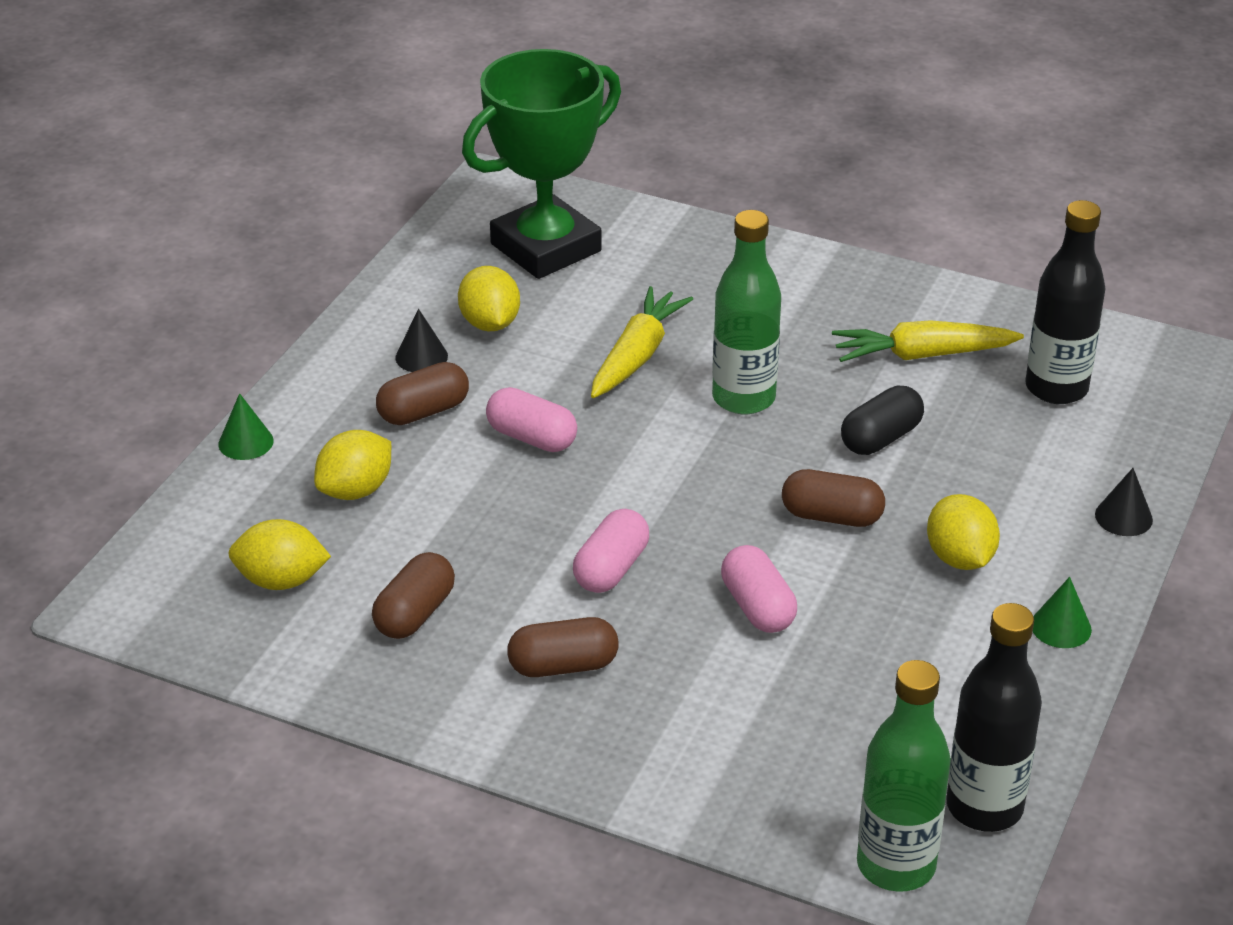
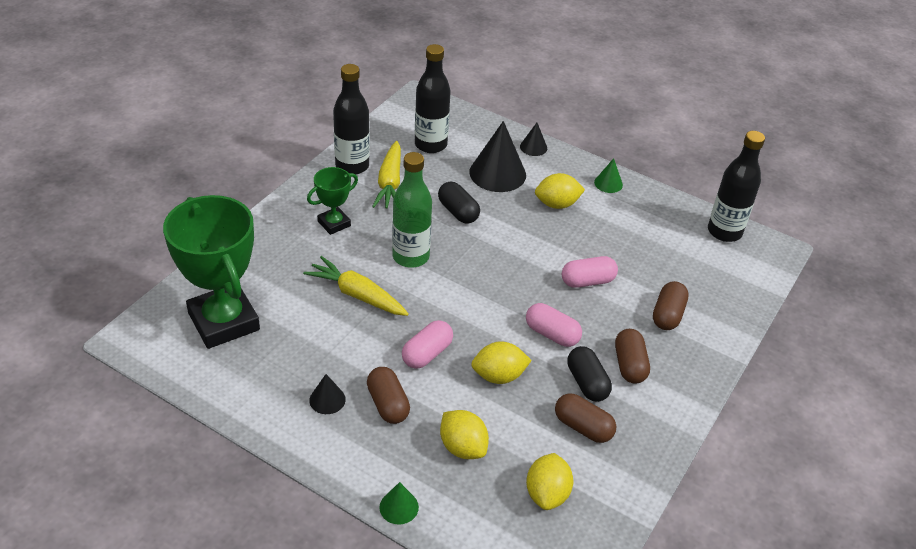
camera: 85 degrees left, 5 degrees up
(490, 323) = (301, 360): yellow lemon -> yellow lemon (499, 376)
(510, 615) = (587, 383): none -> black capsule
(792, 311) = (334, 223): none -> green trophy
(831, 516) = (519, 241): brown capsule -> brown capsule (667, 315)
(896, 865) = (762, 266): green bottle -> none
(947, 310) = (352, 166): none -> black bottle
(1014, 476) = (497, 173): none -> black cone

